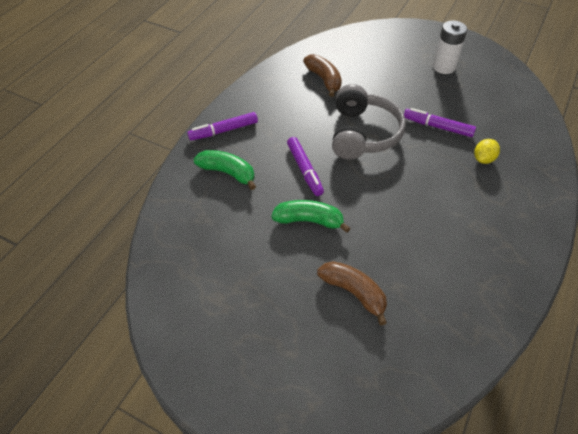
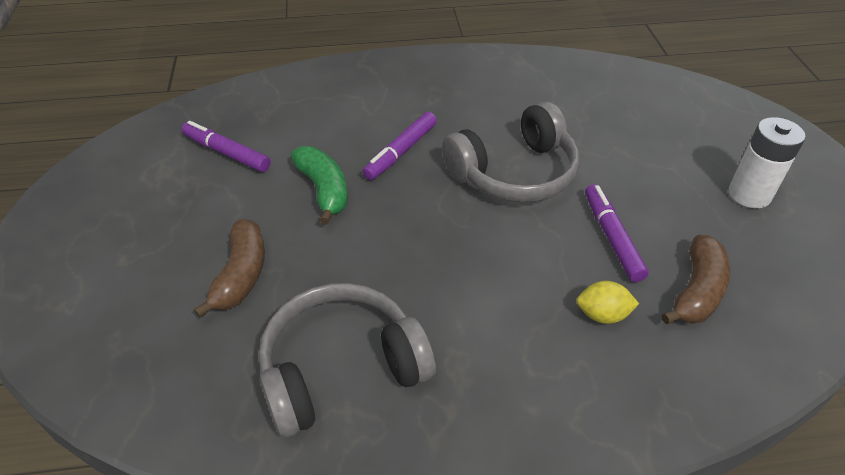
camera: 55 degrees right, 5 degrees down
(223, 131) = (400, 70): purple marker -> purple marker (227, 153)
(227, 173) = (341, 101): green banana -> none
(324, 79) = (572, 101): brown banana -> brown banana (696, 291)
(456, 276) = (342, 369): none -> grey headphones

